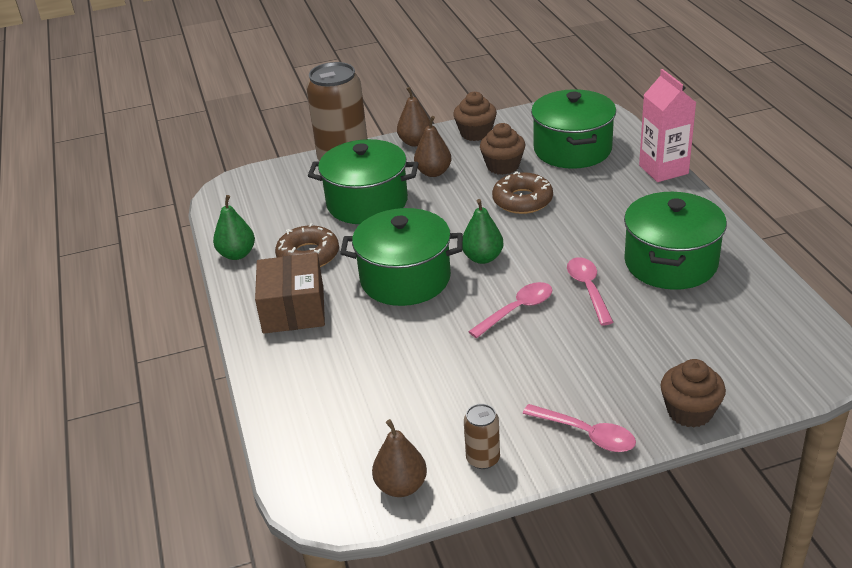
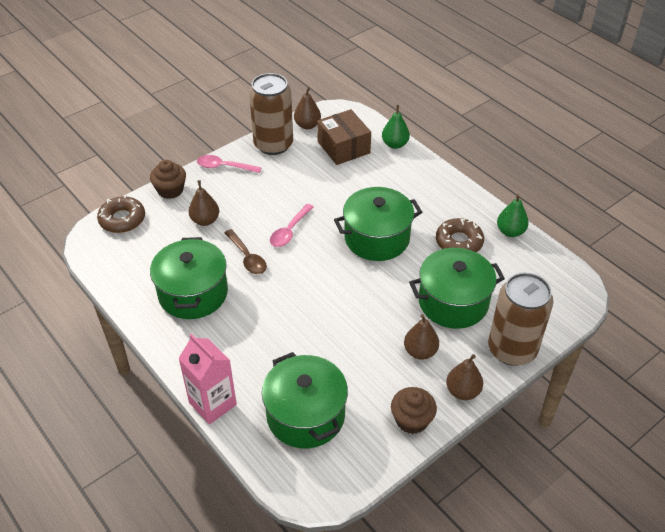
camera: 155 degrees right, 10 degrees up
(293, 309) = (434, 200): brown box -> brown box (343, 147)
(482, 258) = (332, 268): green pear -> green pear (395, 144)
(483, 459) = (273, 144): brown can -> brown can, size x2.23
(503, 166) = (362, 375): brown cupcake -> none
(522, 200) = (326, 334): brown donut -> brown donut (122, 219)
(588, 289) = (247, 257): pink spoon -> brown spoon
(638, 349) = (205, 220): none -> brown pear

